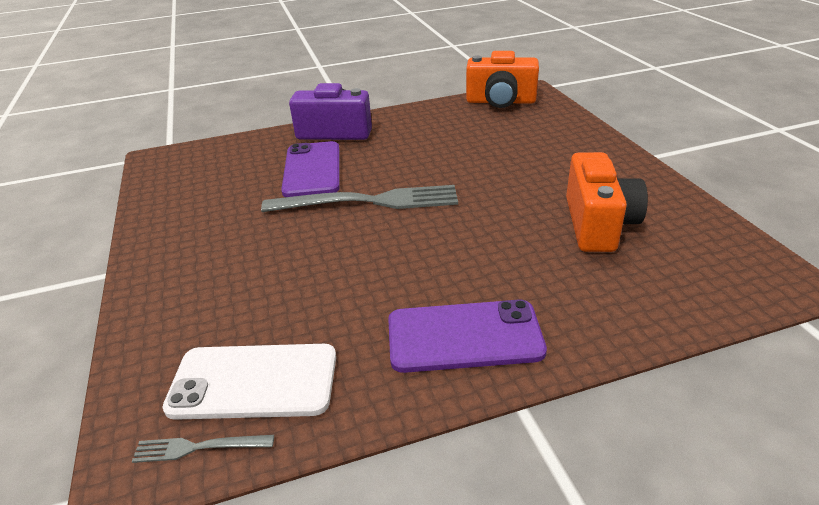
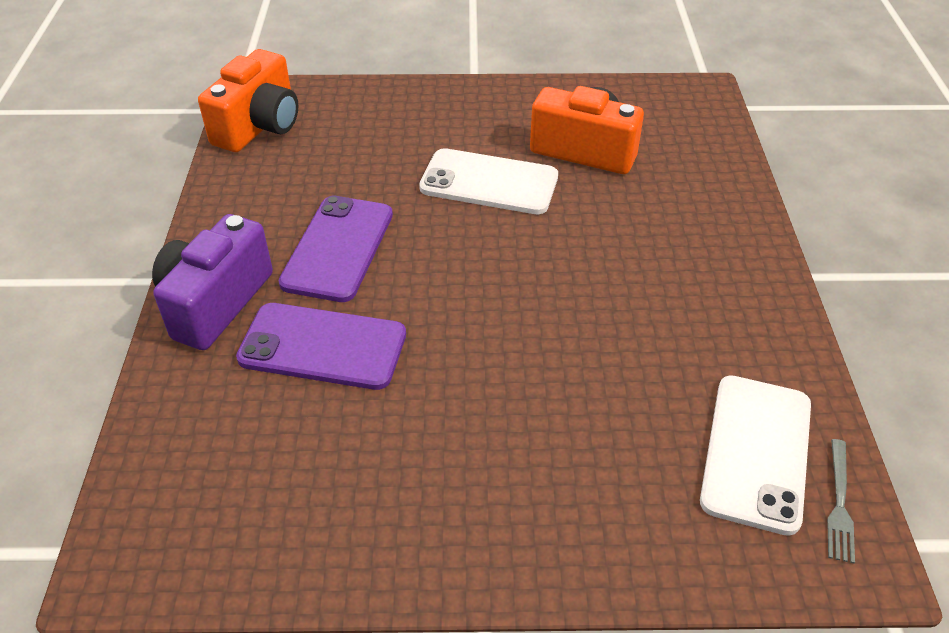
camera: 75 degrees left, 10 degrees up
(369, 201) = (449, 303): grey fork -> none
(464, 336) = (725, 283): purple phone -> purple phone (338, 248)
(512, 189) = (489, 182): none -> white phone

